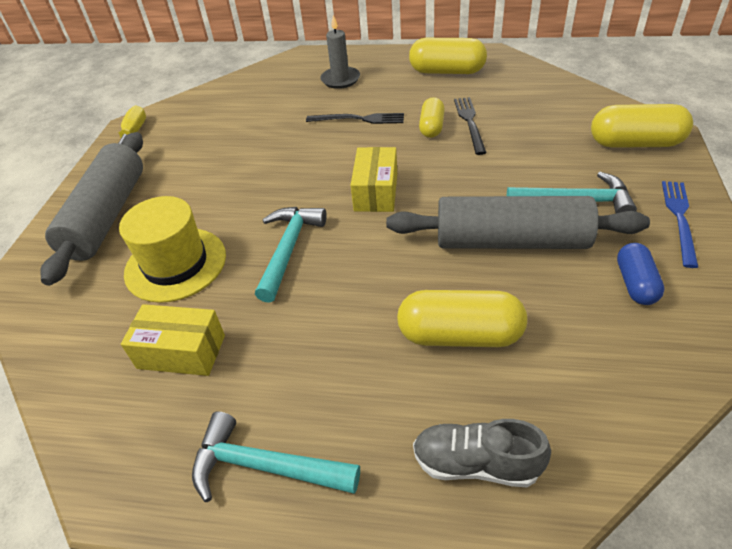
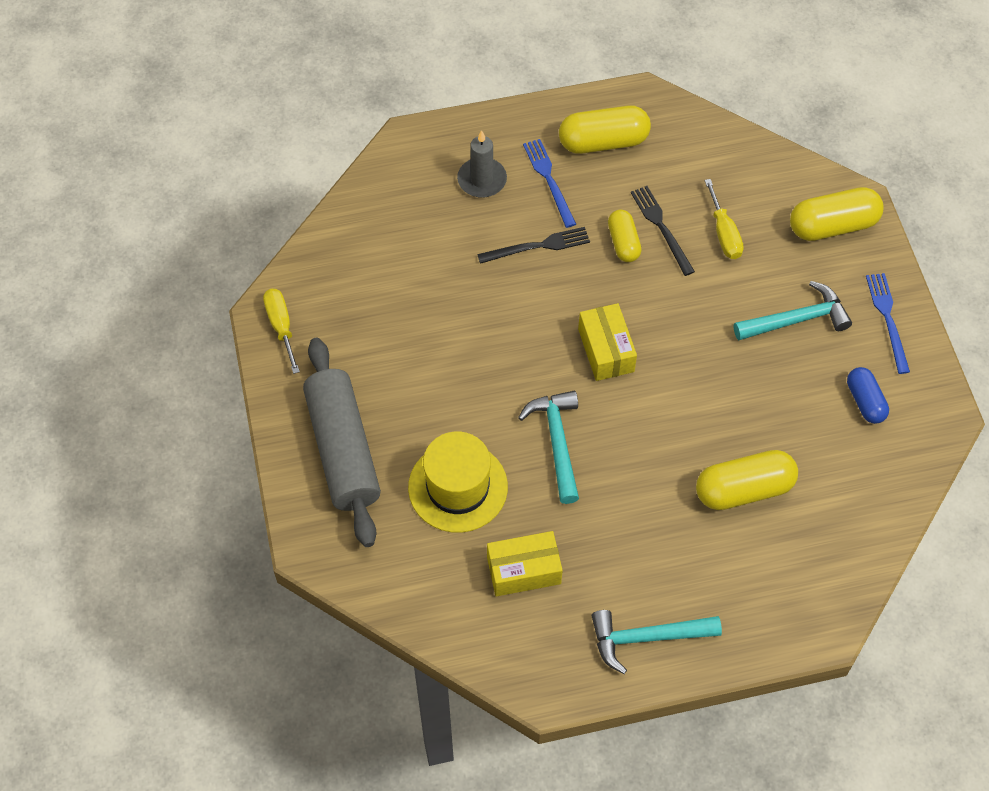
camera: 25 degrees left, 15 degrees up
(391, 85) = (549, 180): none -> blue fork
(476, 463) = (791, 589): grey shoe -> none
(511, 241) = (753, 380): grey rolling pin -> none
(525, 134) = (724, 233): none -> yellow screwdriver

